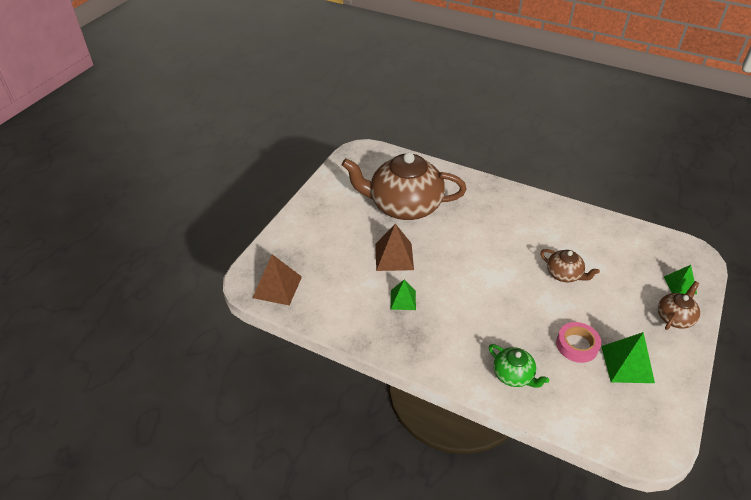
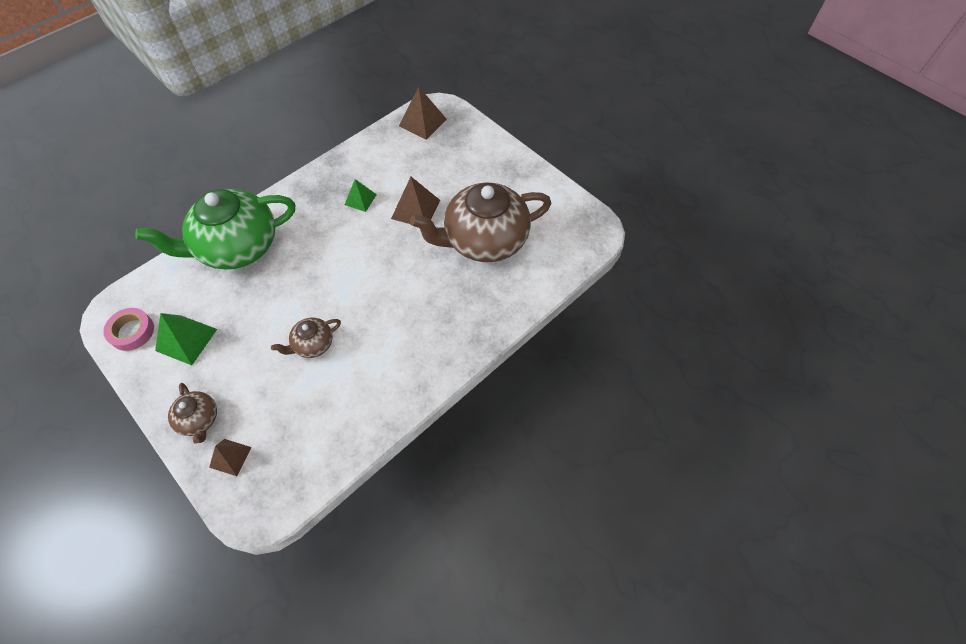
camera: 110 degrees right, 15 degrees up
(404, 206) = (484, 240): brown teapot -> brown teapot turned 135 degrees counterclockwise
(513, 375) = (237, 247): green teapot -> green teapot, size x2.22
(577, 345) = (231, 309): pink tape -> pink tape (132, 331)
(680, 285) = (230, 457): green pyramid -> brown pyramid

